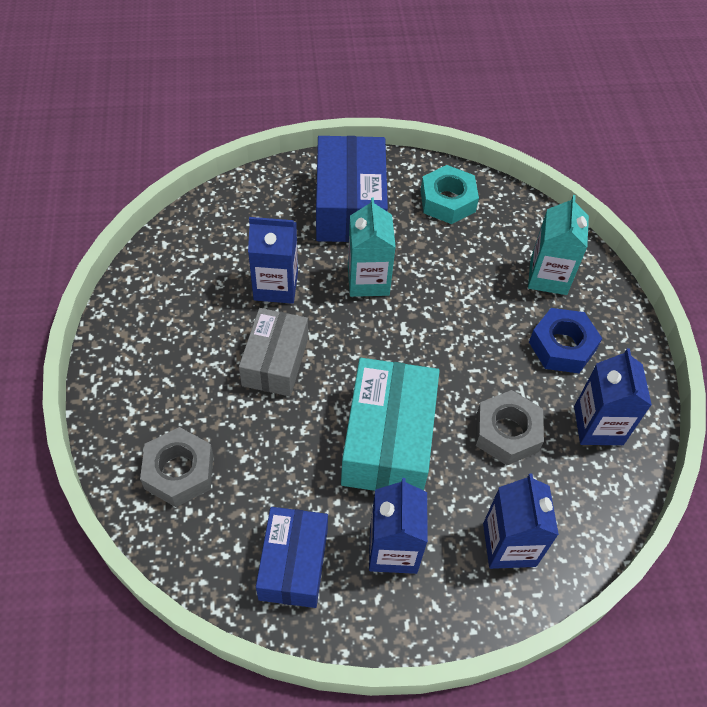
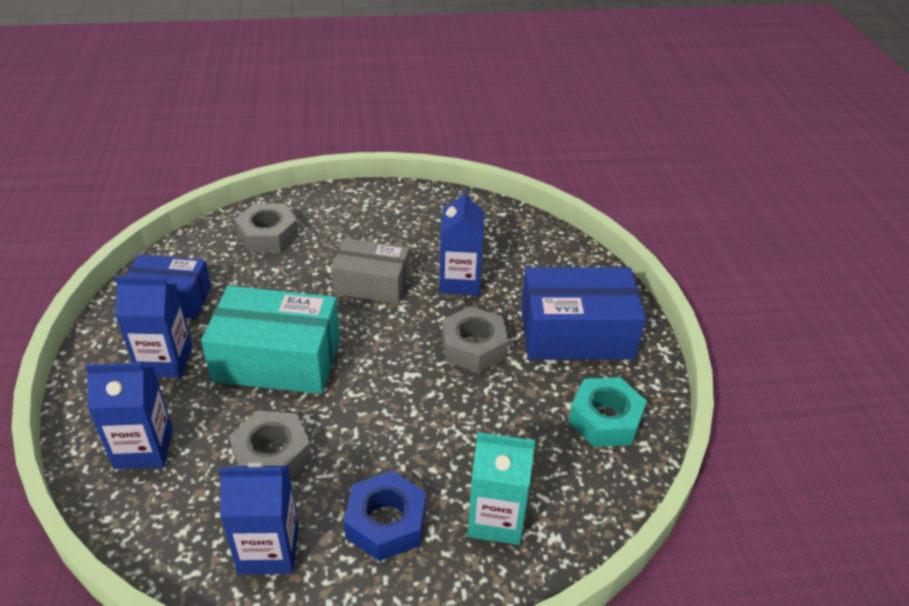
camera: 90 degrees right, 15 degrees down
(368, 280) = (473, 347): turquoise carton -> grey nut

